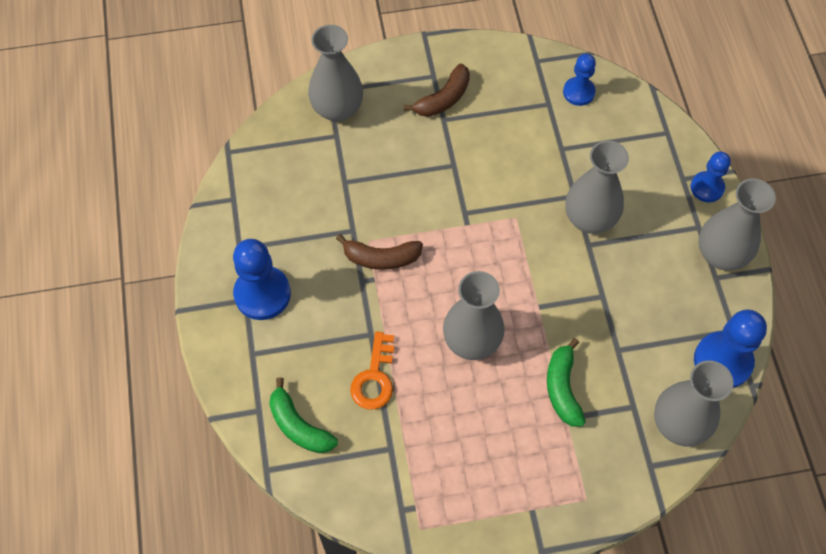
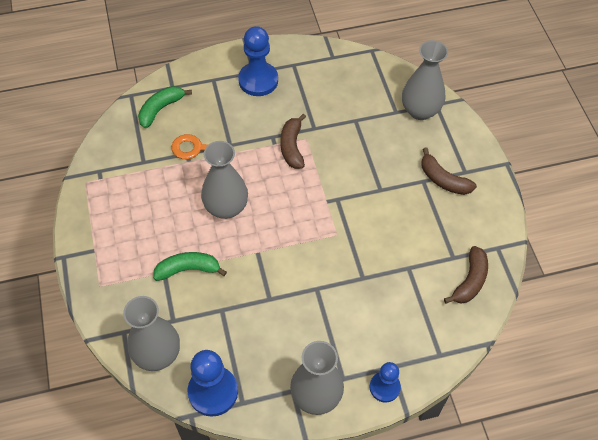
camera: 85 degrees right, 5 degrees down
(578, 92) = (470, 281): blue pawn -> brown banana
(589, 219) = (341, 289): grey vase -> none

